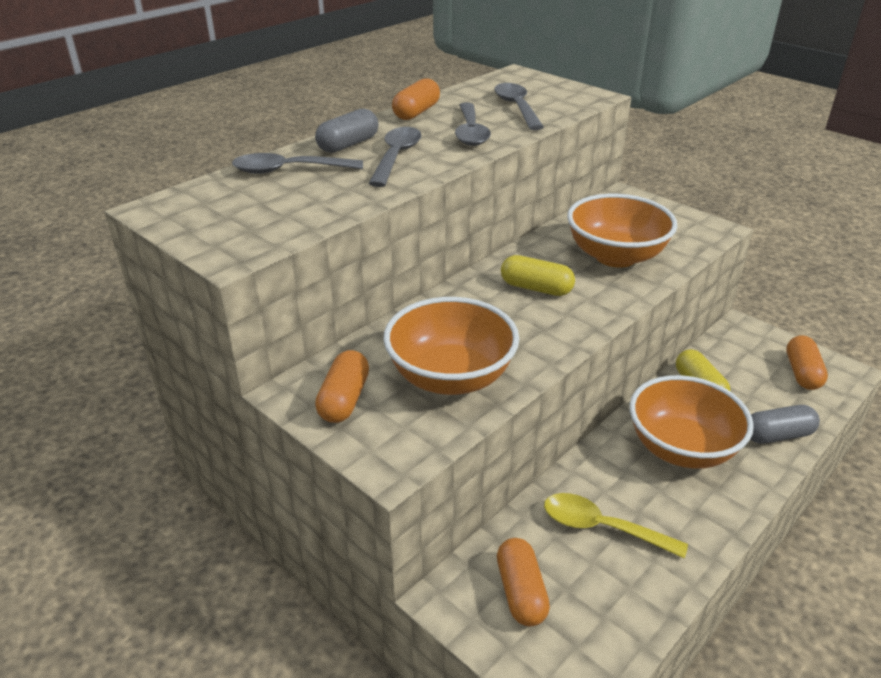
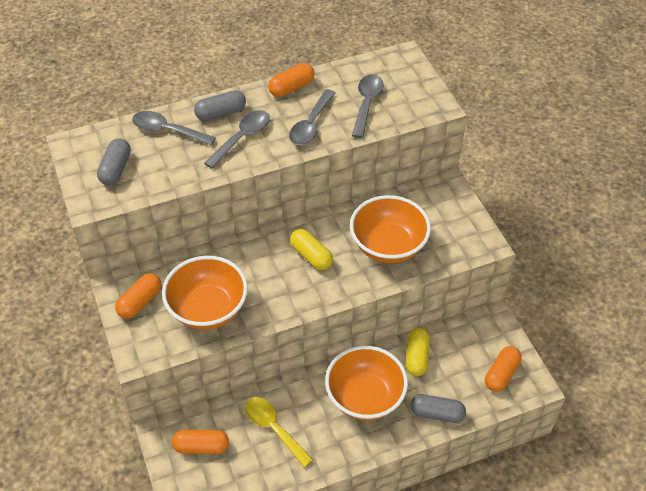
camera: 25 degrees right, 15 degrees up
(243, 216) = (116, 169): none -> grey capsule
(521, 592) = (201, 447): orange capsule -> orange capsule turned 75 degrees clockwise

